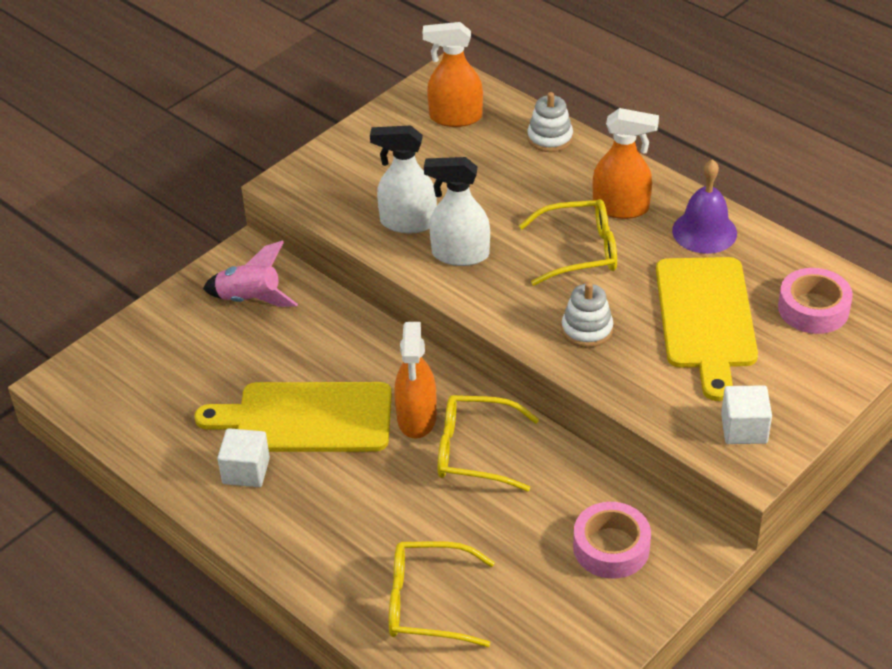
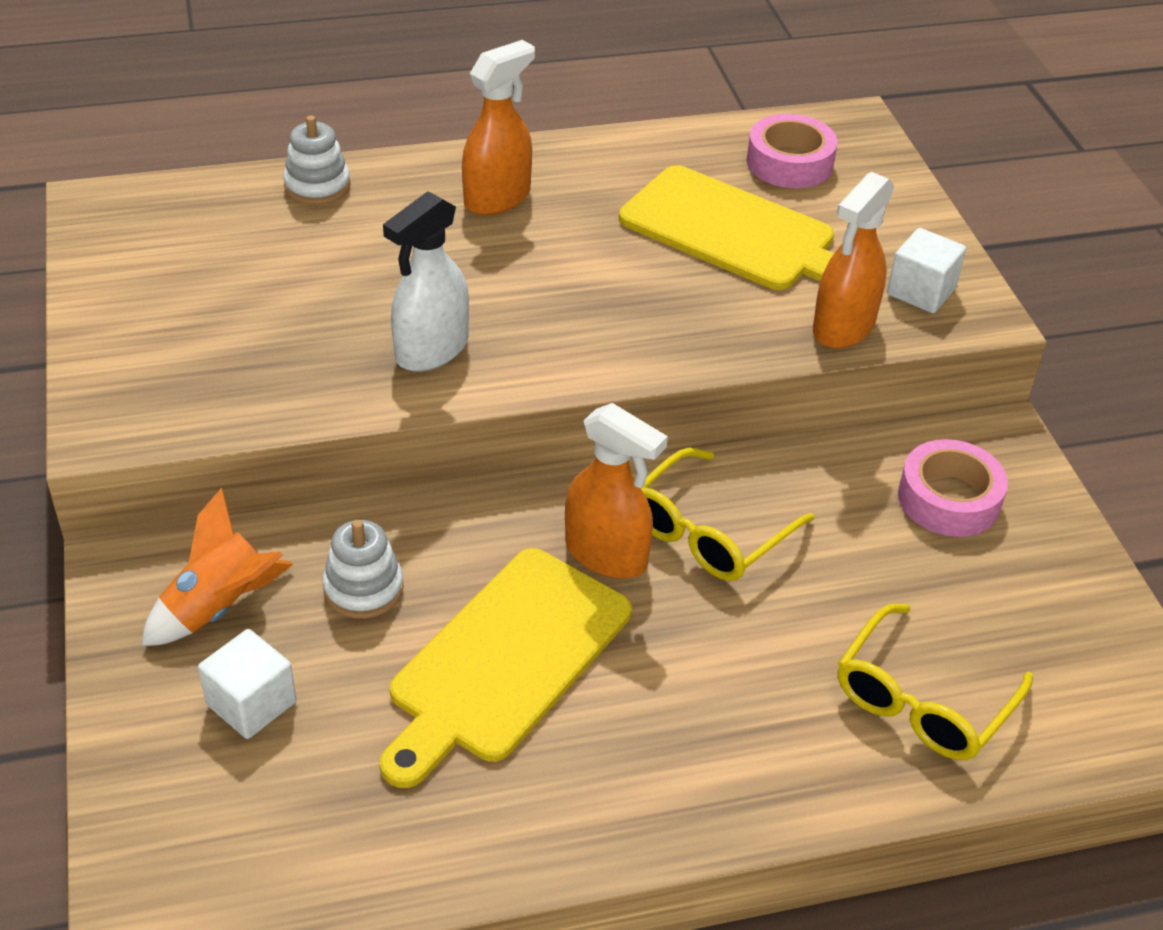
camera: 60 degrees left, 0 degrees up
(246, 471) = (544, 774): white cube -> white cube (251, 703)
(250, 300) = (219, 607): pink rocket -> orange rocket
(407, 222) = (321, 363): white spray bottle -> none
(455, 117) = (181, 233): orange spray bottle -> orange spray bottle (843, 327)
(579, 251) = (533, 260): yellow glasses -> none
(587, 329) = (666, 319): white stacking toy -> white stacking toy (363, 589)
(704, 231) = (601, 166): purple bell -> none

